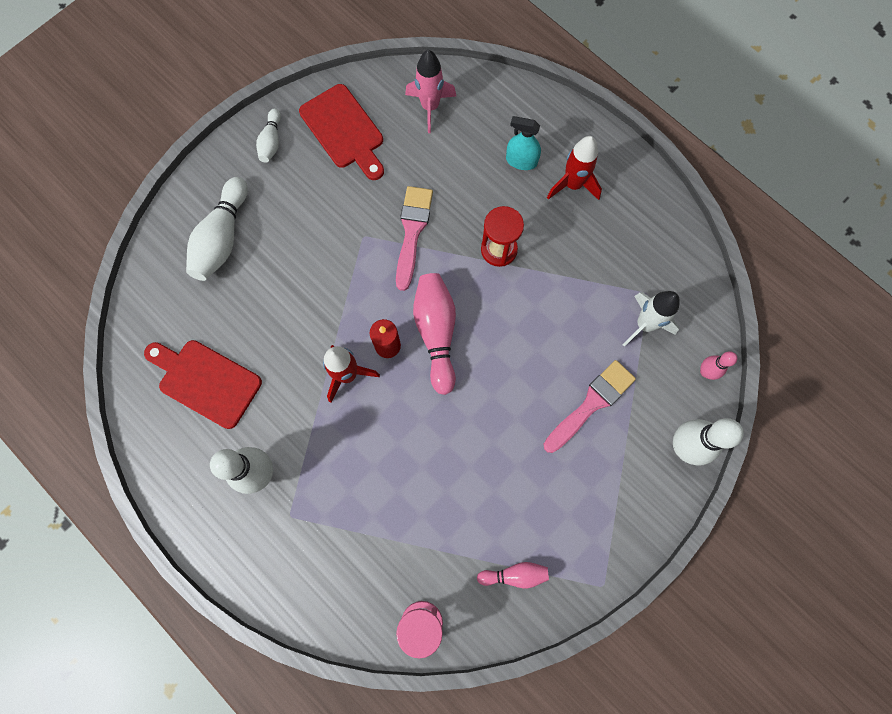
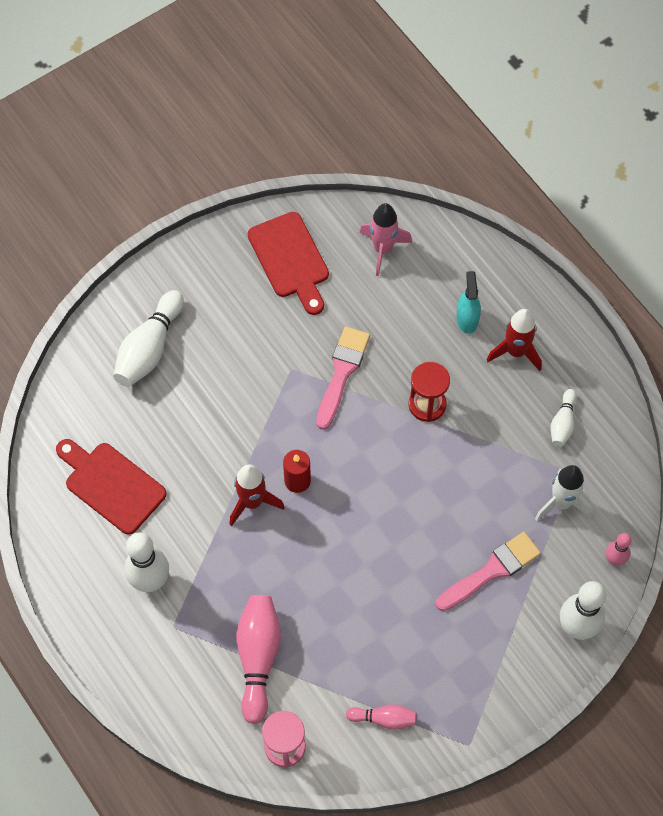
camera: 10 degrees right, 10 degrees down
(271, 142) = (214, 259): white bowling pin -> white bowling pin (562, 423)
(436, 333) = (348, 476): pink bowling pin -> pink bowling pin (258, 658)
(521, 161) = (467, 319): turquoise spray bottle -> turquoise spray bottle turned 60 degrees clockwise

